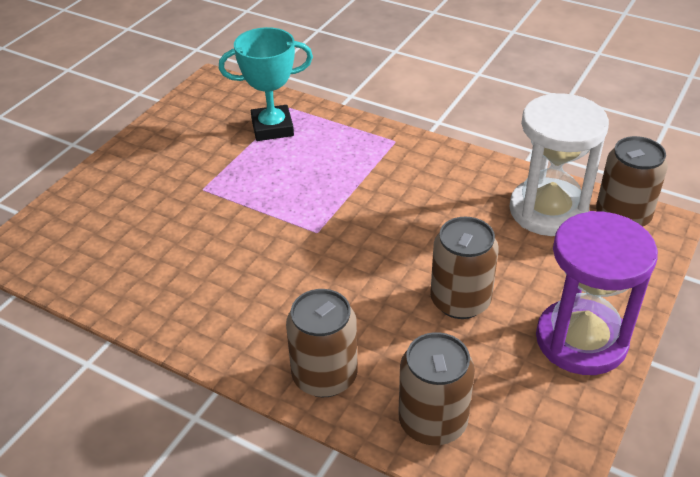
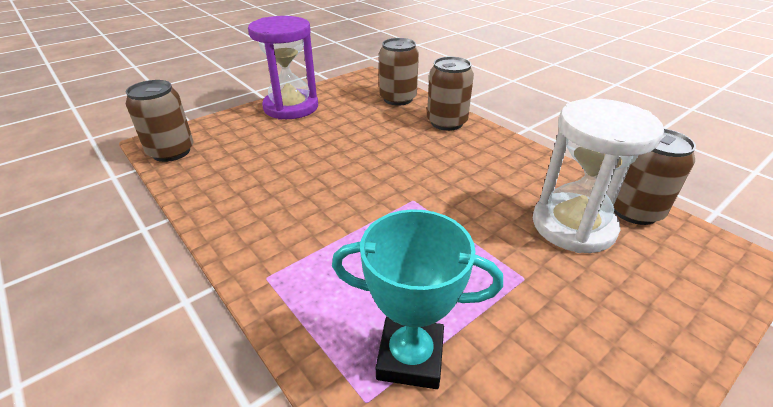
camera: 160 degrees left, 5 degrees down
(460, 301) = (339, 135): brown can -> brown can (634, 210)
(548, 211) = (214, 168): white hourglass -> white hourglass (573, 226)

